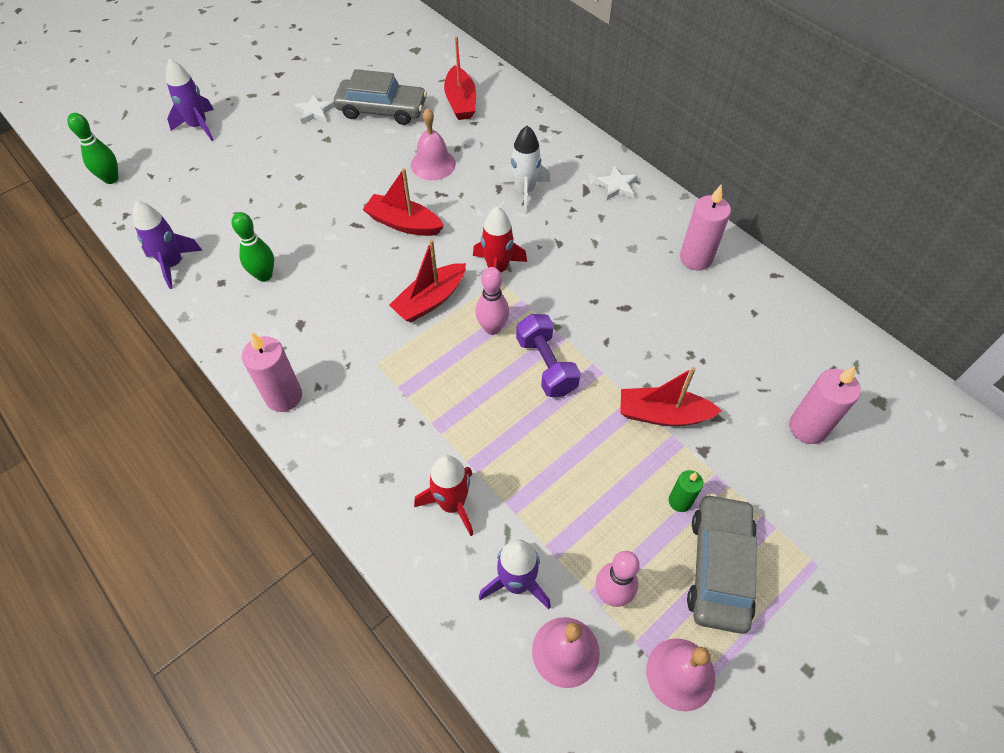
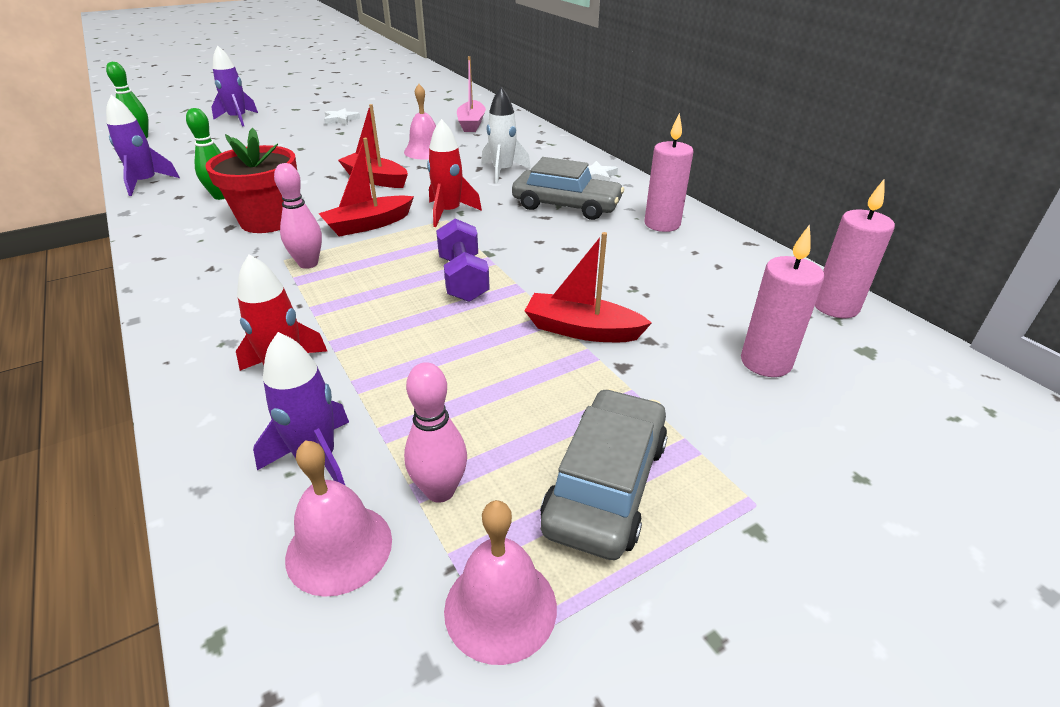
camera: 10 degrees right, 20 degrees down
(284, 396) = (170, 271): pink candle -> pink candle (835, 307)
(332, 309) = (268, 221): none -> red flower pot
(382, 110) = (399, 122): grey car -> grey car (566, 206)
(460, 102) = (471, 123): red boat -> pink boat
(492, 328) = (420, 248): pink bowling pin -> pink bowling pin (308, 263)
(680, 501) = (574, 408): green candle -> none

